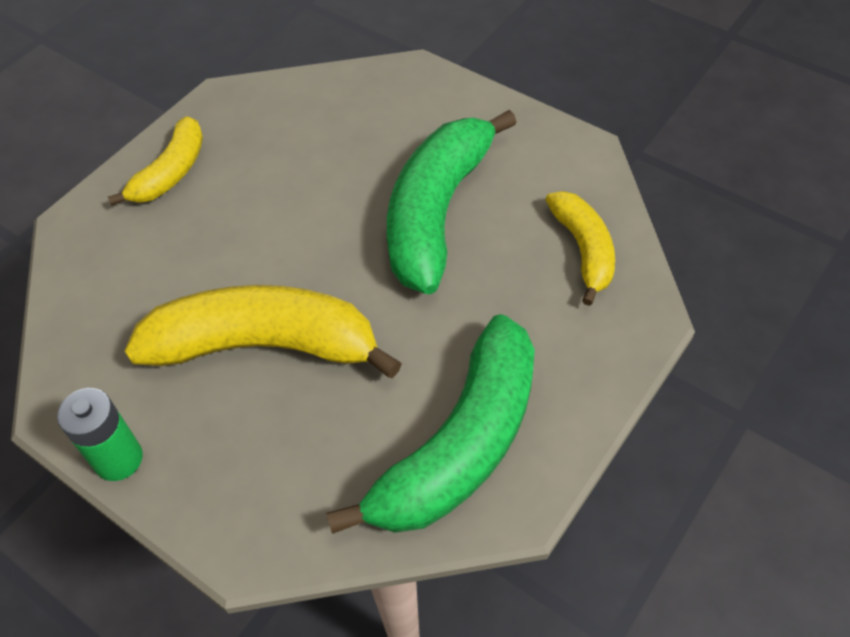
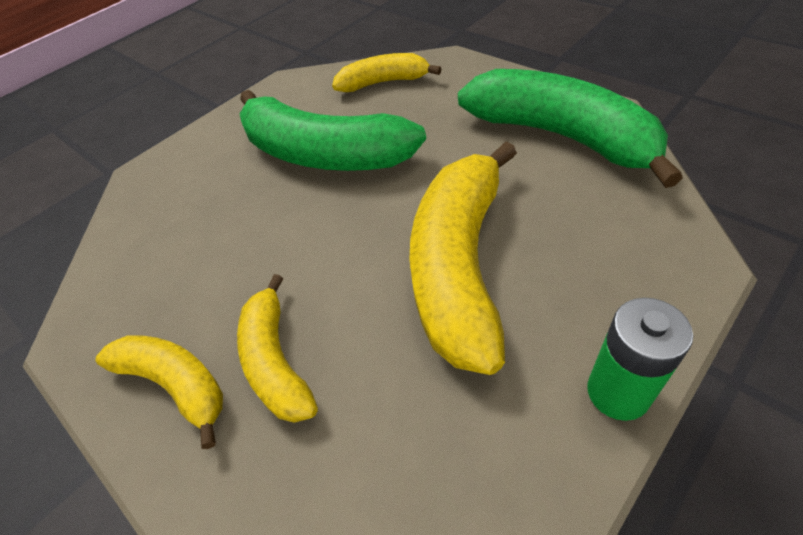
camera: 80 degrees left, 5 degrees down
(181, 228) = (276, 361): none -> yellow banana

